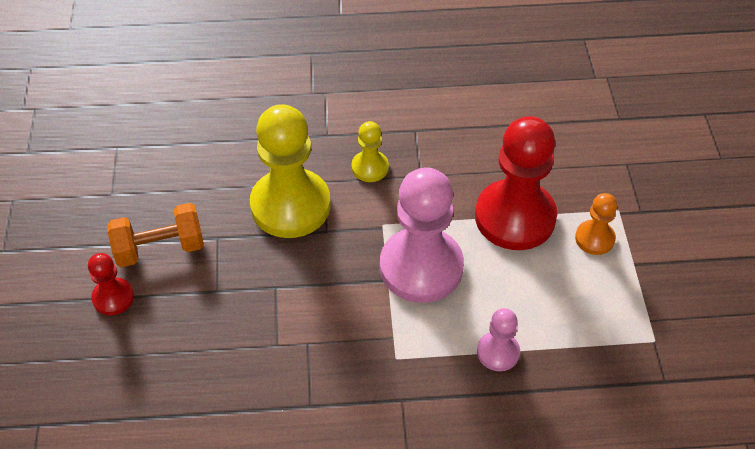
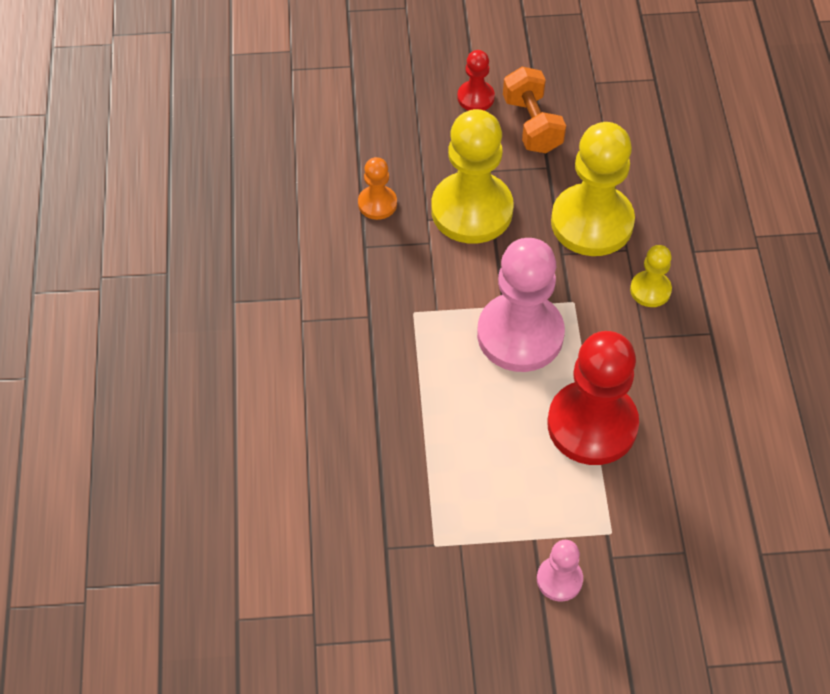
camera: 90 degrees right, 5 degrees up
(268, 304) = (472, 210): none -> yellow pawn
(498, 352) = (420, 397): pink pawn -> pink pawn (559, 579)
(594, 238) = (567, 502): orange pawn -> orange pawn (377, 204)

